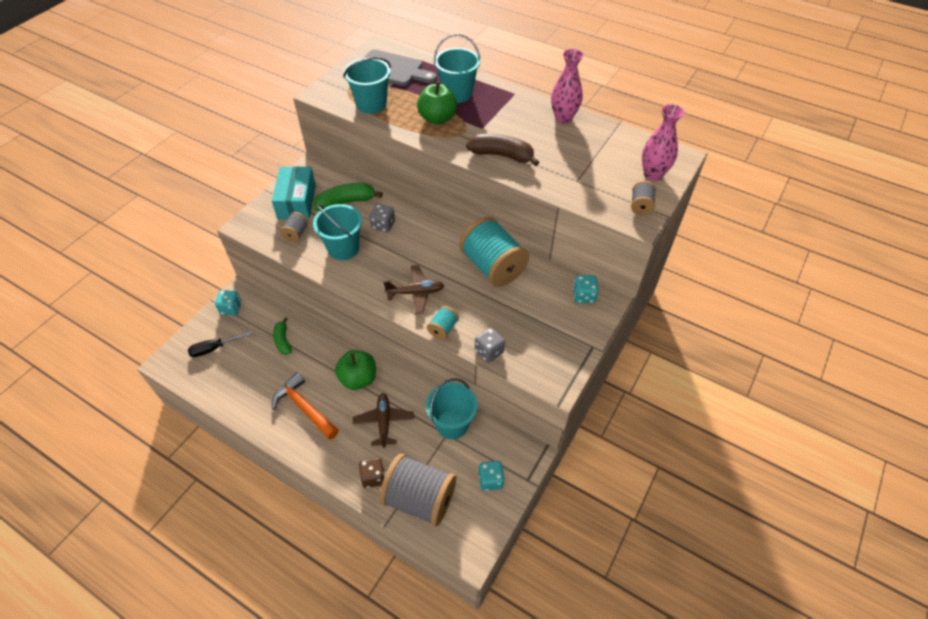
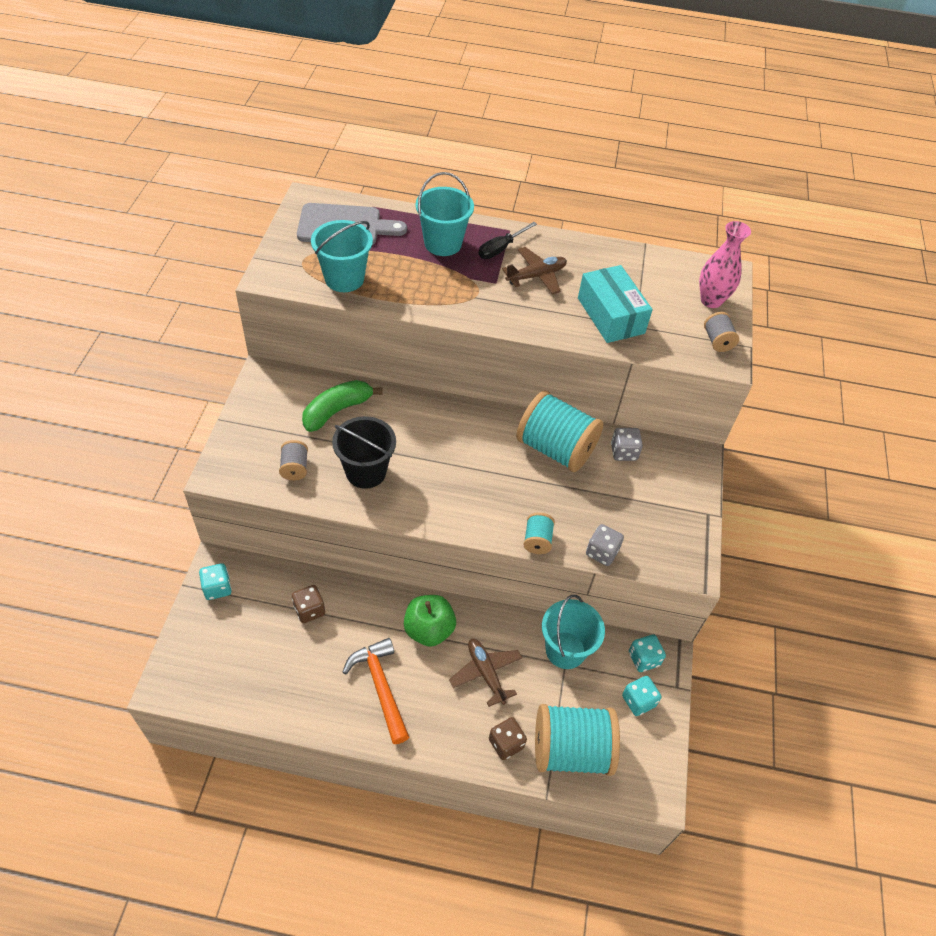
camera: 25 degrees left, 0 degrees up
(214, 348) = (222, 648): black screwdriver -> black screwdriver (501, 249)
(283, 340) = (309, 610): green banana -> brown dice
(297, 201) = (272, 425): turquoise box -> turquoise box (610, 315)
(304, 408) = (381, 687): orange hammer -> orange hammer turned 45 degrees clockwise
(343, 248) = (366, 472): turquoise bucket -> black bucket
(383, 225) = (399, 429): grey dice -> grey dice (623, 452)
(415, 292) = (483, 505): brown plane -> brown plane (536, 276)
(420, 498) = (571, 750): grey spool -> turquoise spool
(437, 118) = (436, 281): green apple -> none
(502, 155) = (537, 313): brown banana -> none
(563, 118) = (581, 251): pink vase -> none
(583, 296) = (671, 457): turquoise dice -> turquoise dice (643, 659)

